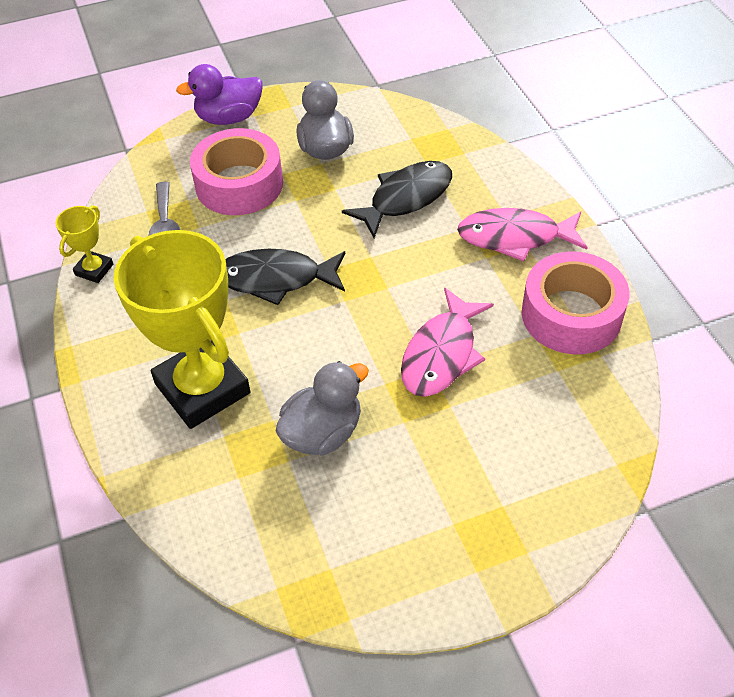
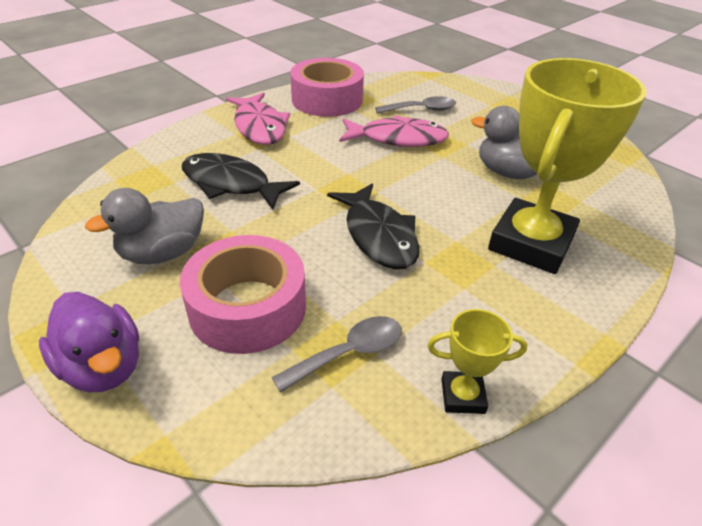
camera: 115 degrees left, 10 degrees down
(511, 409) = (421, 110): none -> grey spoon

